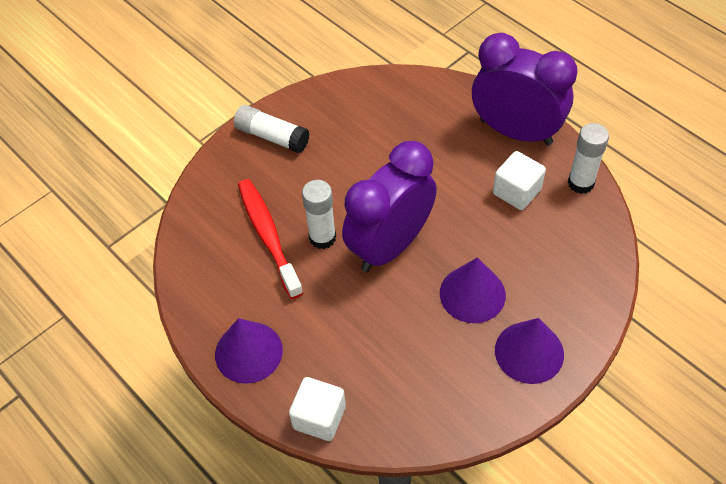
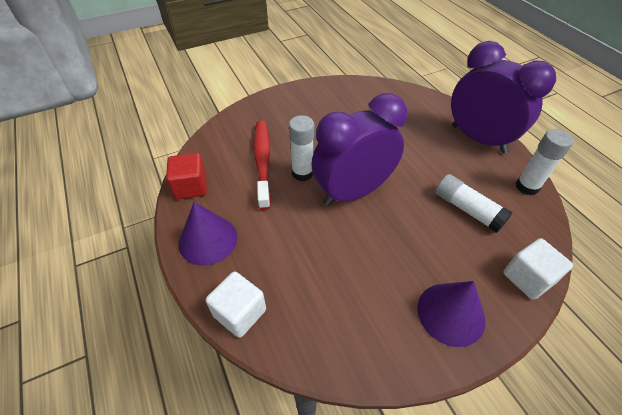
camera: 15 degrees right, 5 degrees down
(196, 294) = (191, 187): none -> red cube
(272, 136) = (294, 102): white glue stick -> white glue stick (467, 209)
(472, 294) = (411, 247): purple cone -> none
(516, 192) = (469, 180): white cube -> white cube (528, 278)

